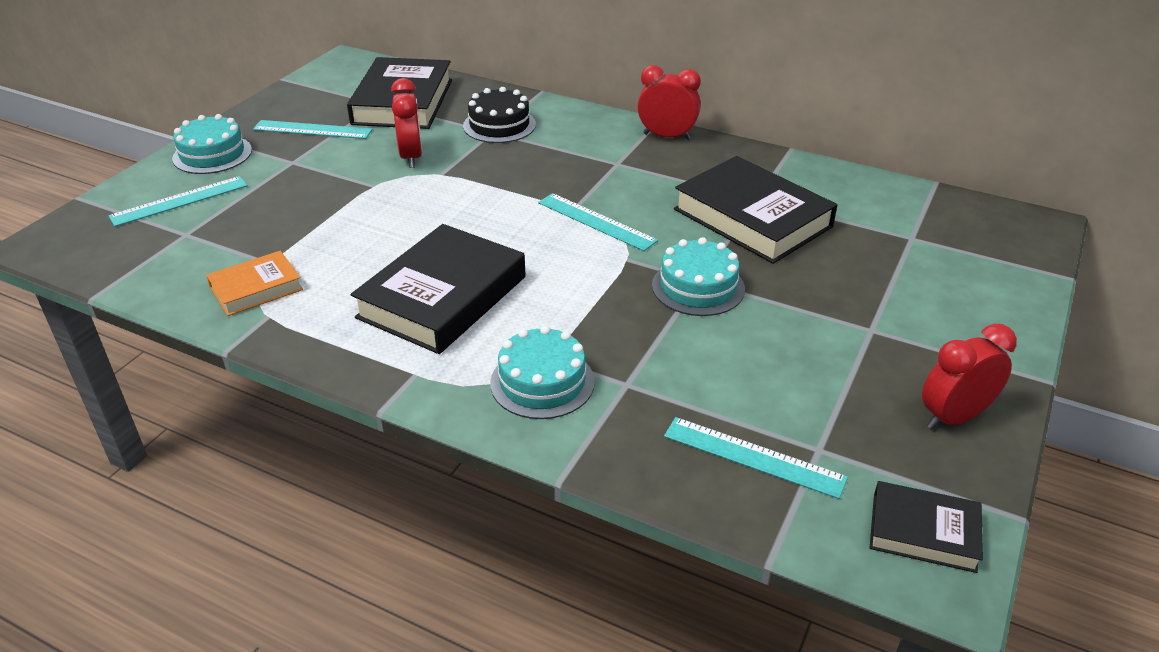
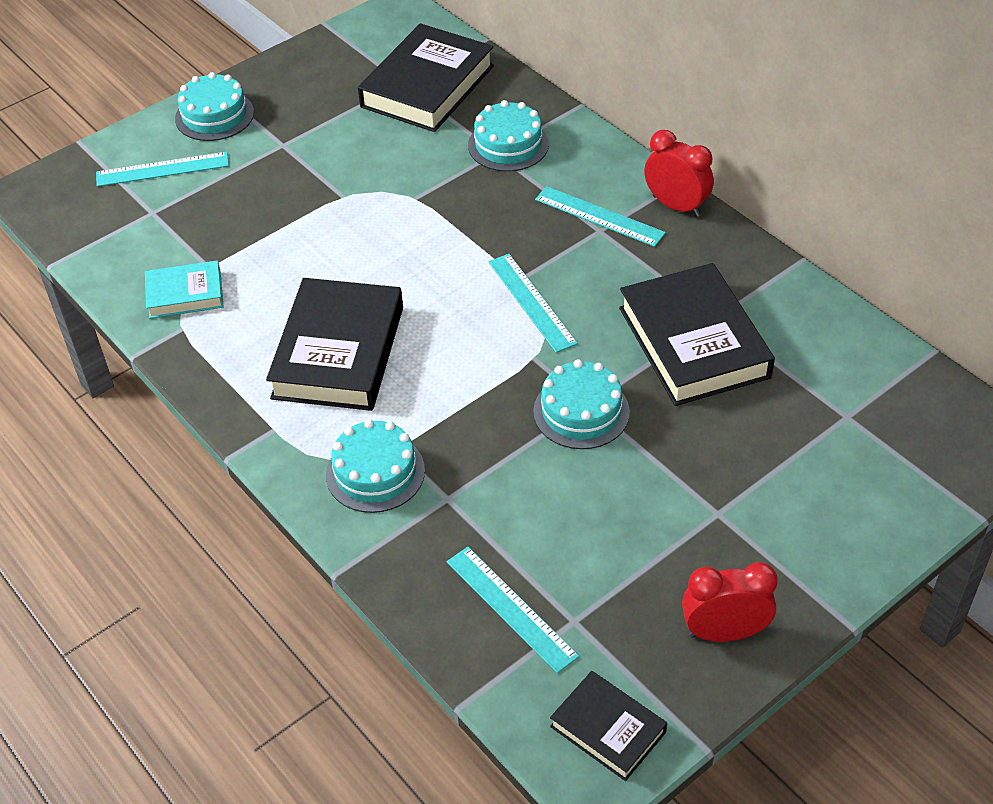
camera: 25 degrees right, 10 degrees up
(256, 288) = (185, 294): orange book -> turquoise book
(312, 130) = (321, 105): turquoise ruler -> turquoise ruler (599, 216)
(411, 157) = (397, 167): red clock -> none
(443, 297) = (339, 352): black book -> black book turned 45 degrees counterclockwise
(499, 125) = (508, 145): black cake -> turquoise cake

